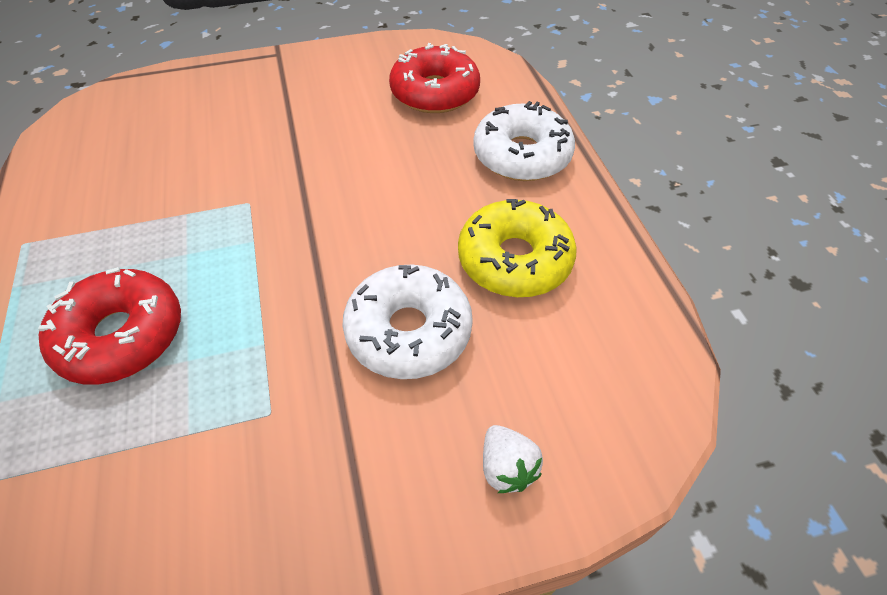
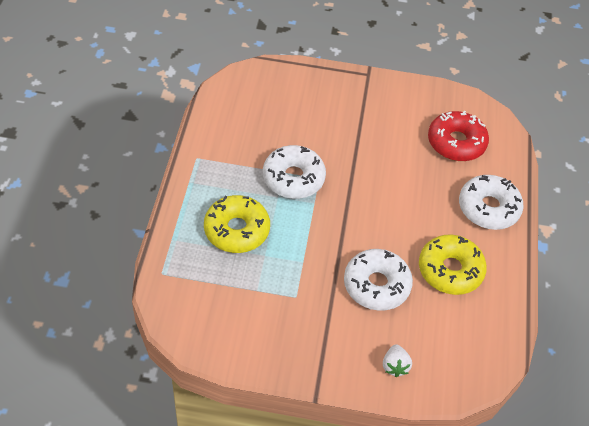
camera: 20 degrees right, 0 degrees up
(121, 336) = (237, 230): red donut -> yellow donut
(206, 216) = (293, 178): none -> white donut

